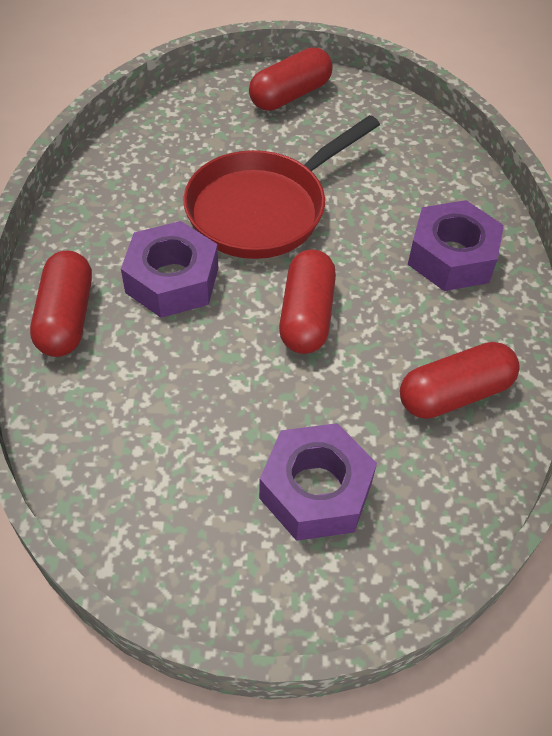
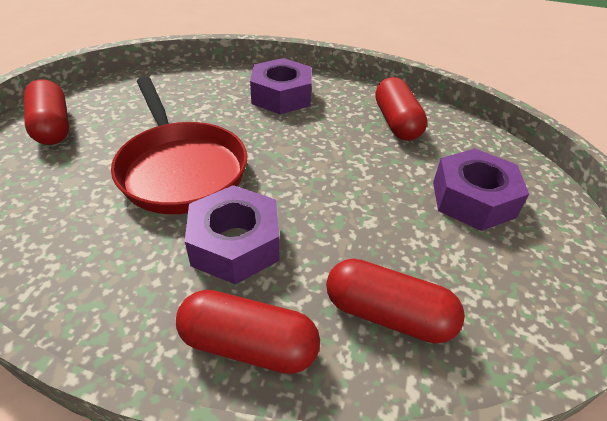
camera: 75 degrees left, 10 degrees down
(306, 315) = (309, 170): red capsule -> red capsule (388, 314)

